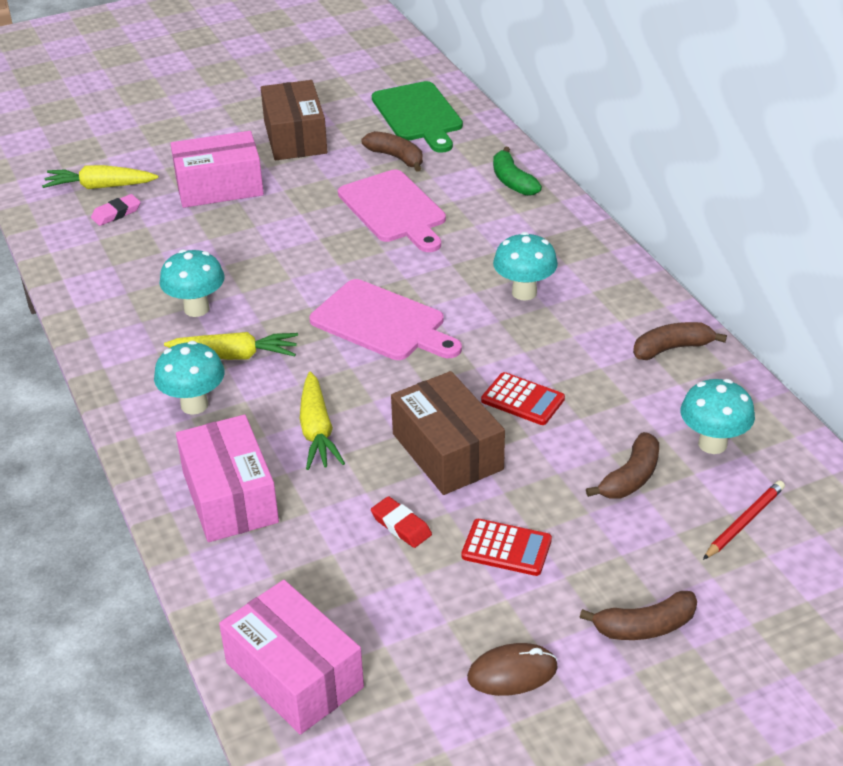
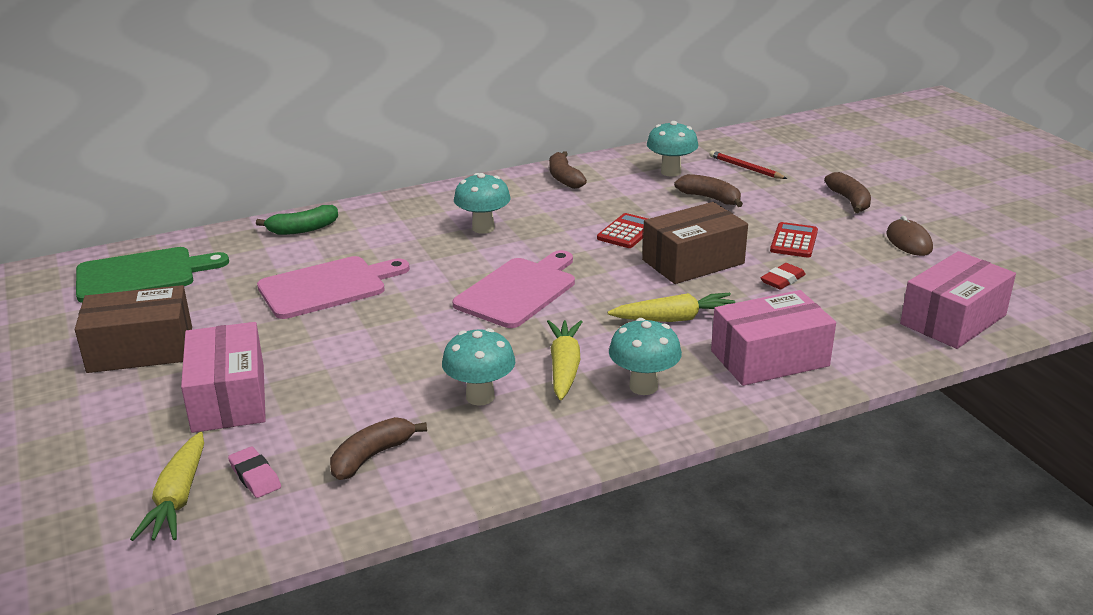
camera: 90 degrees left, 10 degrees down
(396, 157) = (225, 286): brown banana -> brown banana (371, 456)

